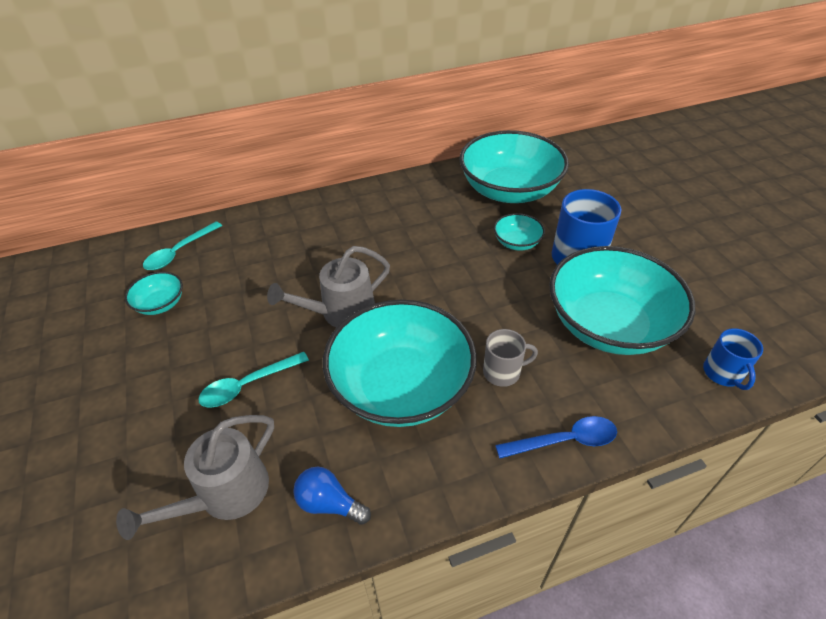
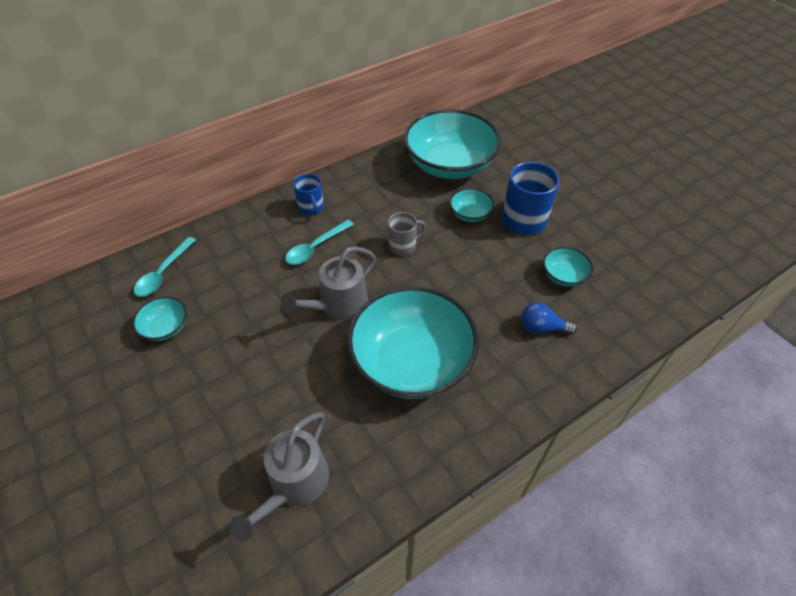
camera: 15 degrees left, 5 degrees up
(248, 385) = (278, 387): turquoise spoon -> turquoise spoon (315, 247)
(329, 503) = (385, 472): blue light bulb -> blue light bulb (542, 328)
(503, 372) = (491, 332): grey mug -> grey mug (403, 246)
(564, 441) = (554, 380): blue spoon -> none
(609, 324) = (563, 275): turquoise bowl -> turquoise bowl, size x0.44
(723, 373) = (658, 301): blue mug -> blue mug (311, 208)

